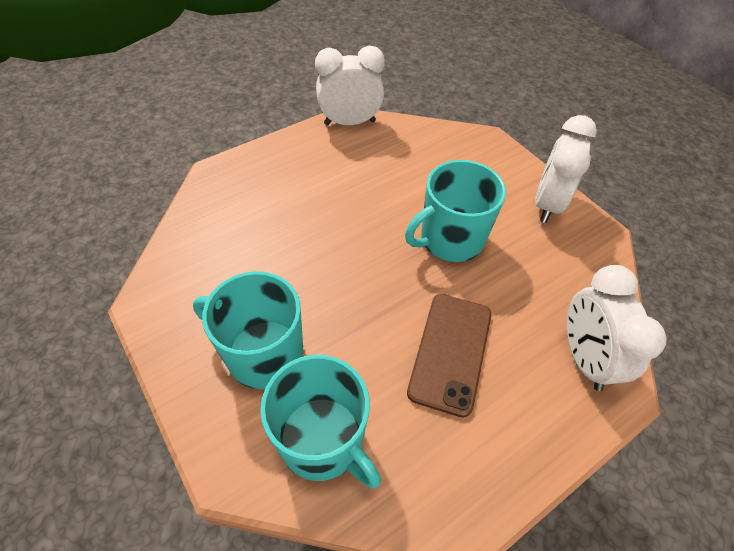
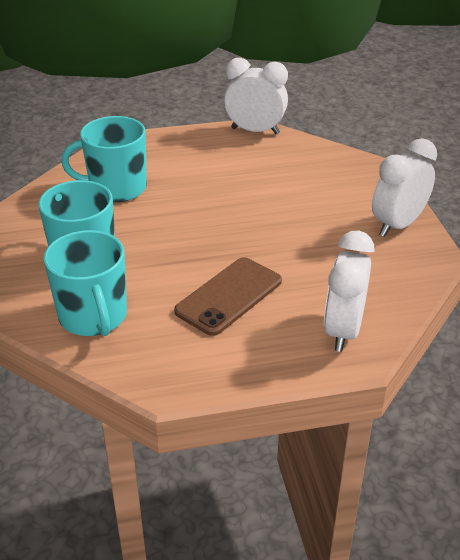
camera: 25 degrees right, 15 degrees down
(450, 239) = (285, 228): turquoise mug -> turquoise mug (116, 188)

